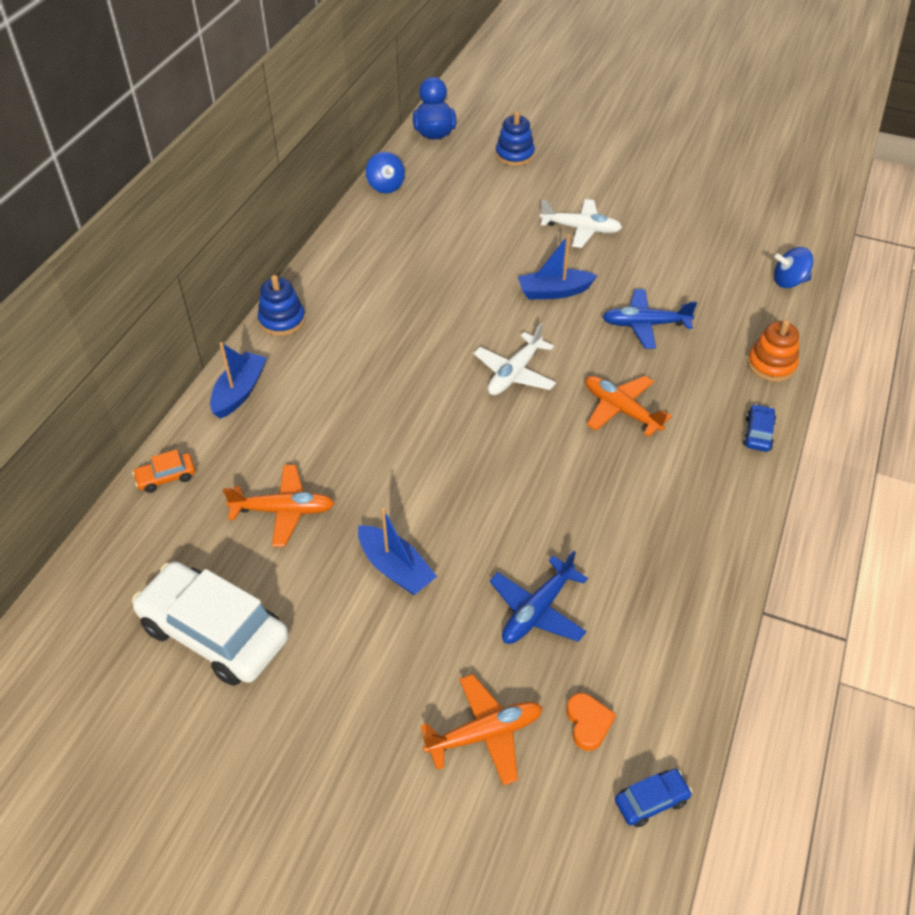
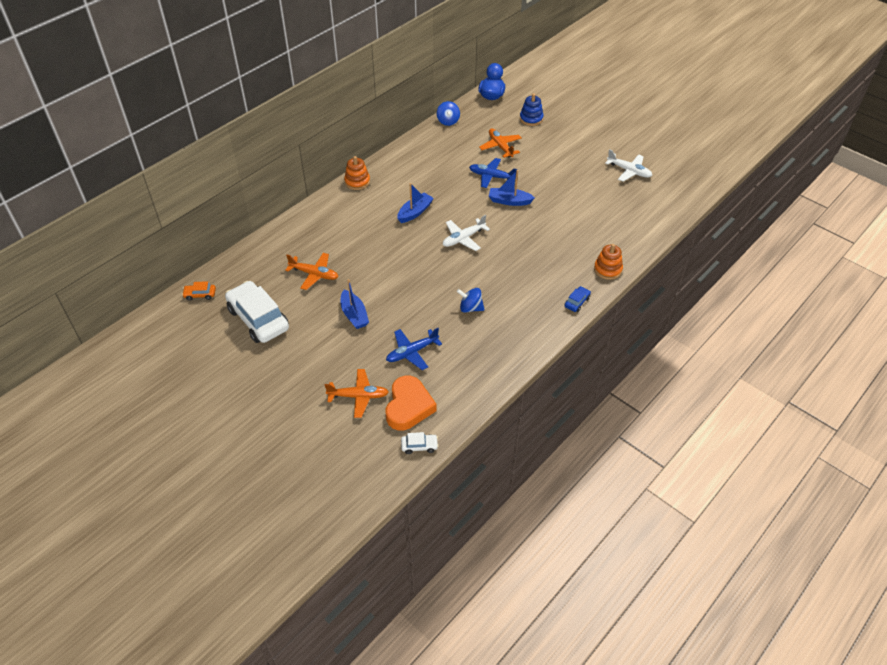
camera: 20 degrees right, 0 degrees up
(166, 477) = (267, 244): orange car -> orange car (200, 294)
(239, 392) = (319, 212): blue boat -> blue boat (415, 212)
(282, 320) = (357, 182): blue stacking toy -> orange stacking toy
(581, 229) = (545, 170): white plane -> white plane (629, 171)
(588, 723) = (408, 406): orange heart -> orange heart, size x2.06
(620, 410) = (509, 271): orange plane -> orange plane (500, 146)
(644, 325) = (549, 231): blue plane -> blue plane (491, 176)
(651, 801) = (419, 446): blue car -> white car
(789, 282) = (648, 228): blue spinning top -> blue spinning top (470, 308)

